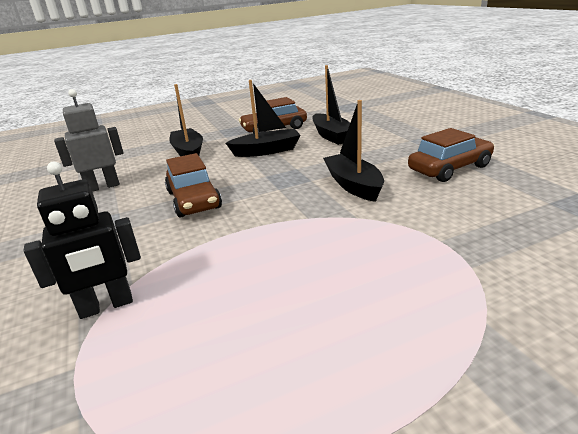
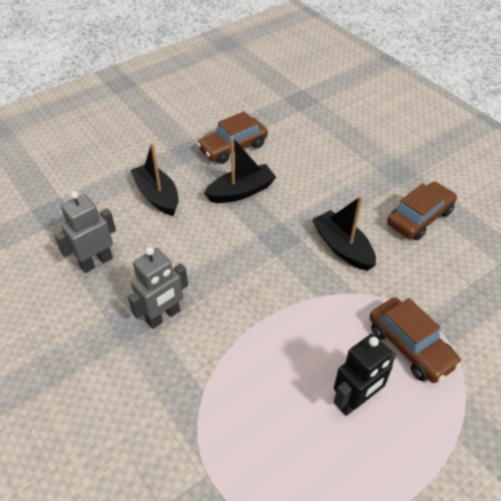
camera: 15 degrees left, 20 degrees up
(106, 306) = (197, 416): black robot -> black robot (355, 401)
(134, 223) = (163, 316): none -> grey robot
(194, 200) = (203, 278): brown car -> brown car (410, 346)
(332, 136) = (299, 162): black boat -> none

